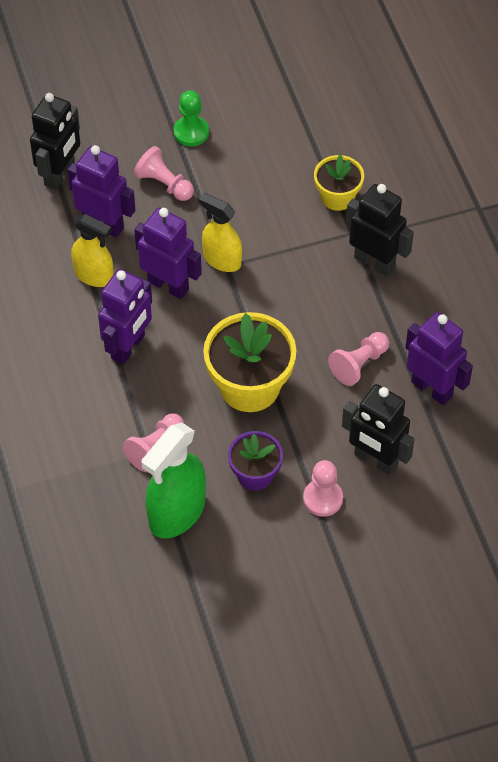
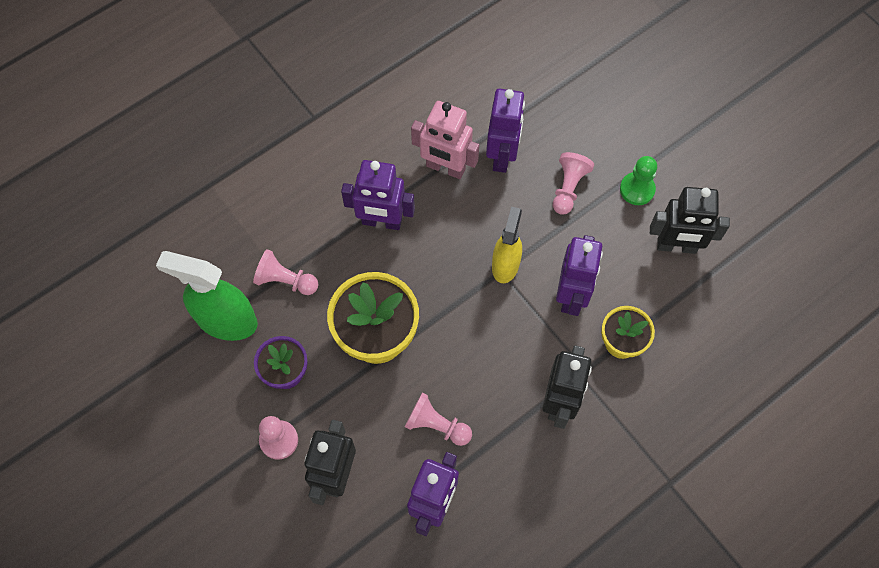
camera: 70 degrees right, 10 degrees up
(60, 174) = (541, 102): black robot -> black robot (676, 246)
(94, 275) = (445, 168): yellow spray bottle -> pink robot
(168, 285) = (459, 230): purple robot -> purple robot (571, 295)

